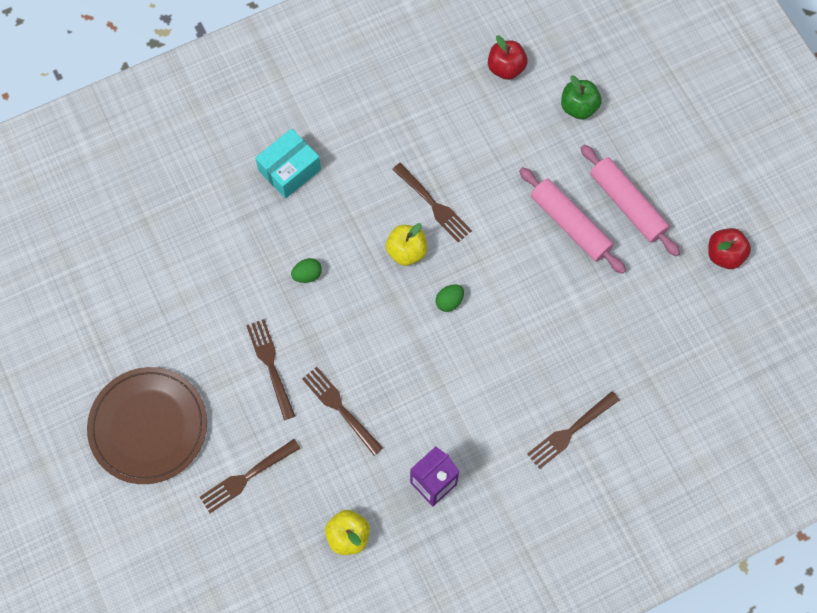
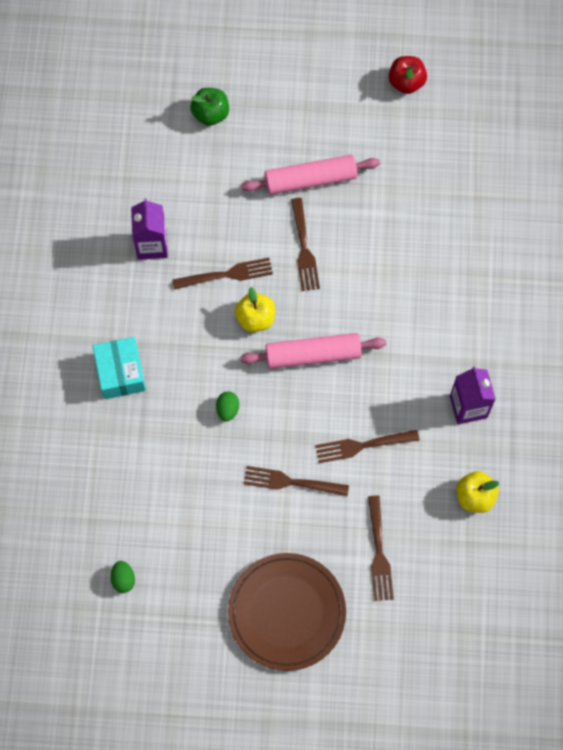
camera: 60 degrees left, 0 degrees up
(423, 129) = (152, 245): none -> purple carton
(449, 301) = (320, 309): green egg -> green egg (123, 579)
(506, 68) = (138, 149): red apple -> none
(571, 431) = (484, 278): brown fork -> brown fork (304, 248)
(627, 204) = (320, 127): pink rolling pin -> pink rolling pin (313, 354)

